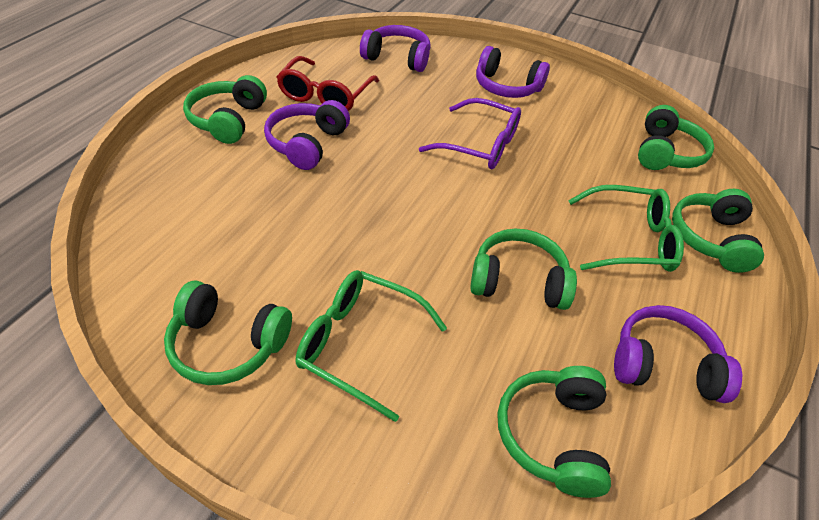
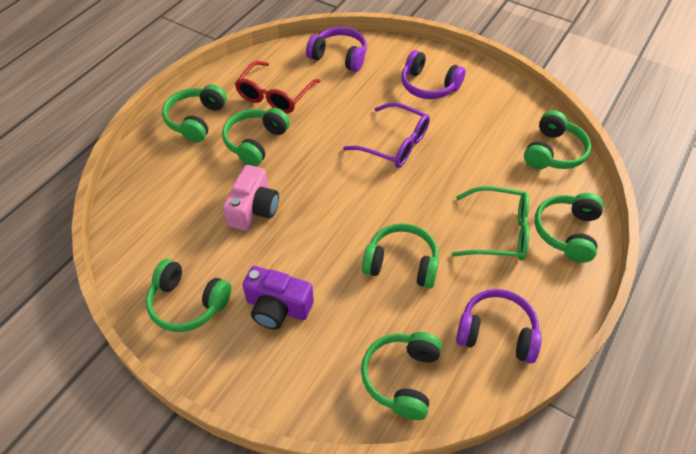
camera: 10 degrees right, 5 degrees up
(307, 144) = (256, 142): purple headphones -> green headphones
(312, 219) = (253, 209): none -> pink camera
(359, 344) = (277, 307): green glasses -> purple camera

